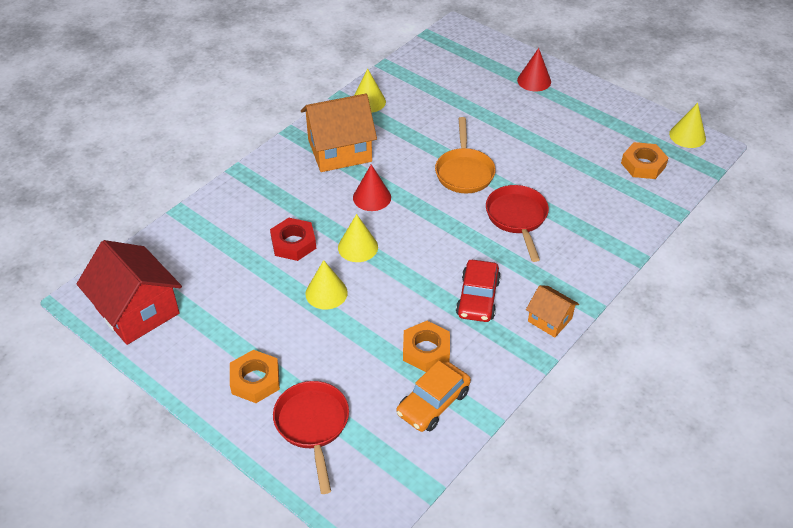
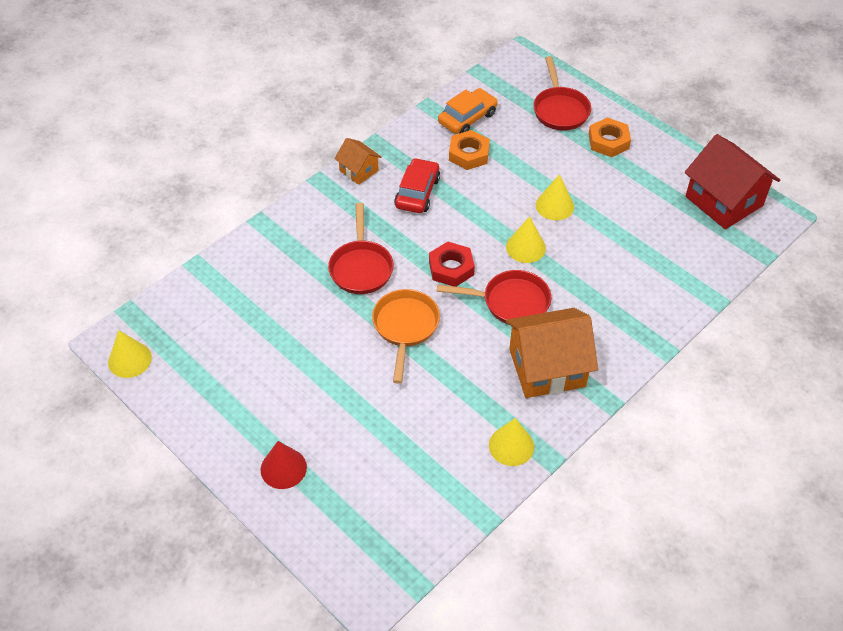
camera: 175 degrees left, 5 degrees up
(293, 243) = (590, 255): red nut -> red nut (451, 268)
(372, 197) = (510, 302): red cone -> red pan
(643, 165) = (202, 323): orange nut -> none

